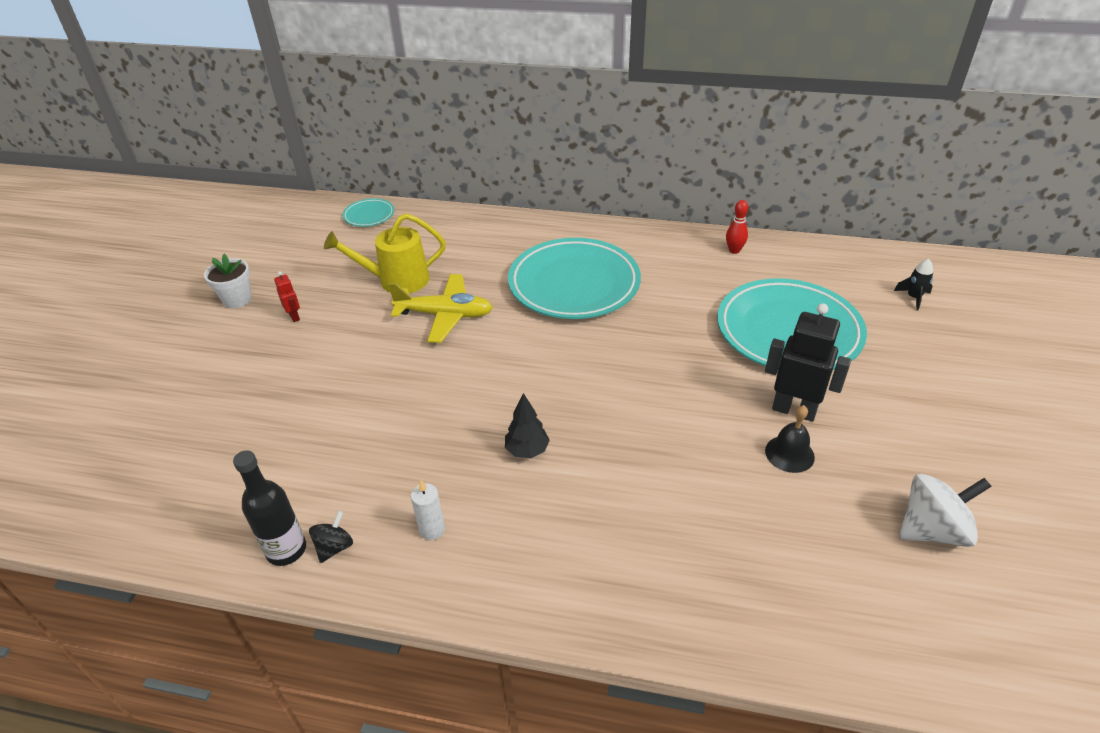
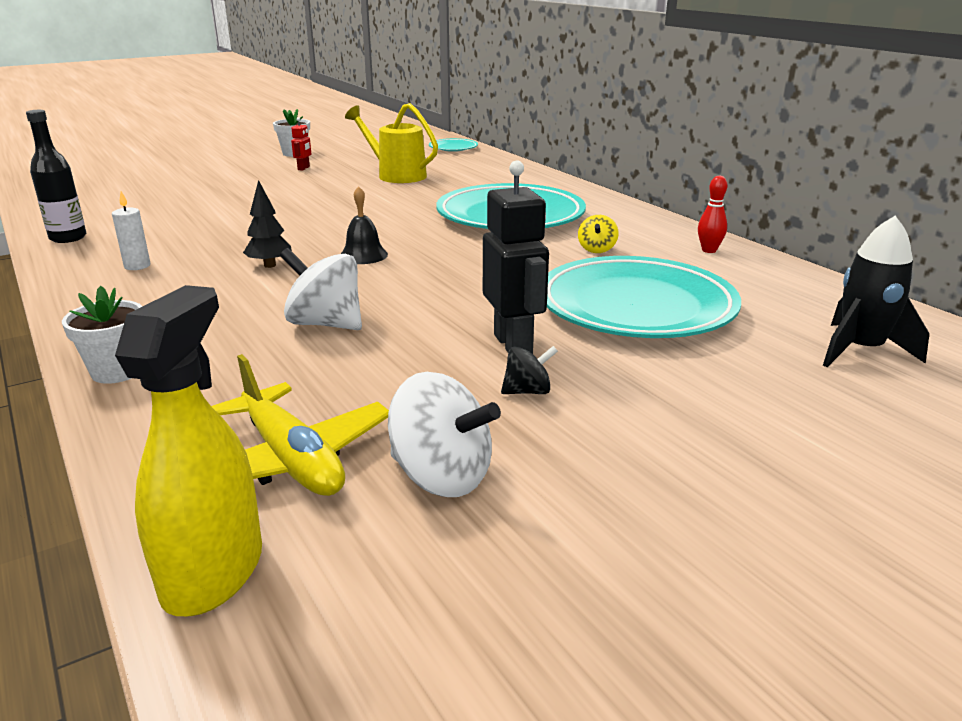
camera: 45 degrees right, 15 degrees down
(334, 547) = (85, 248): black spinning top -> black spinning top (527, 391)
(445, 315) = (384, 197): yellow plane -> yellow plane (291, 460)
(656, 623) = (117, 371): none -> white flower pot
(678, 475) = (325, 324): none -> white spinning top
(681, 288) = (597, 249): none -> yellow spinning top
(789, 453) = (440, 362): black bell -> black bell (363, 255)
(913, 298) = (860, 350): black rocket -> black rocket, size x1.82
(971, 675) = (213, 572): none -> yellow spray bottle

